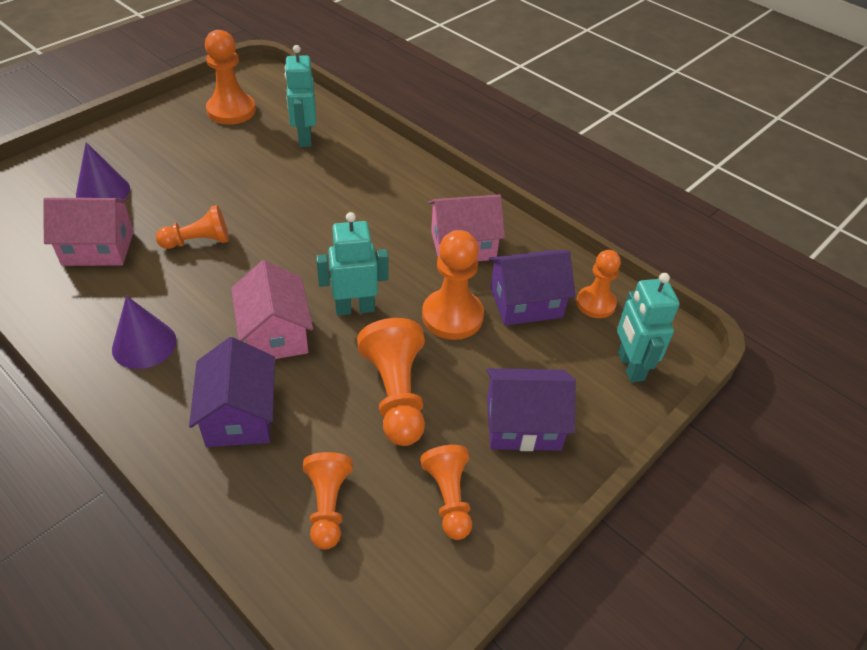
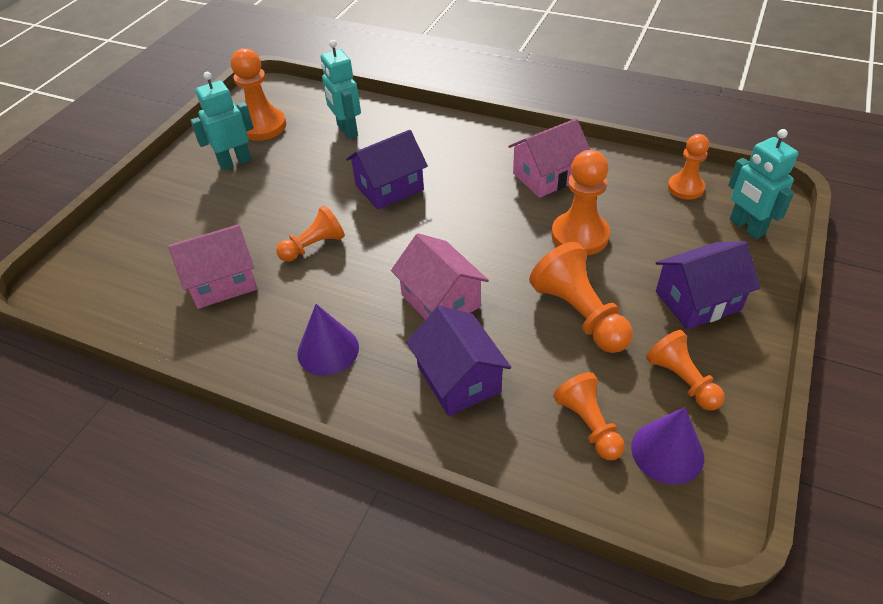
camera: 15 degrees left, 0 degrees up
(103, 191) = (190, 231): purple cone -> purple cone (667, 451)
(354, 308) = (493, 256): turquoise robot -> turquoise robot (235, 162)
(526, 302) = (631, 205): purple house -> purple house (389, 188)

